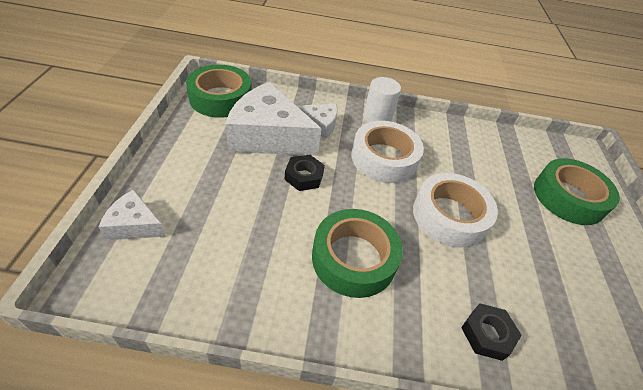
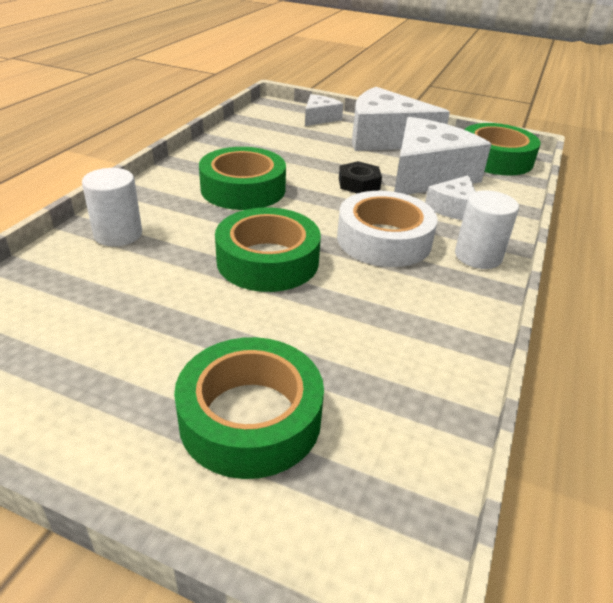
camera: 110 degrees right, 10 degrees down
(190, 164) = (385, 138): none -> white cheese
(449, 216) = (268, 261): white tape -> green tape
(487, 334) = (118, 234): black nut -> white cylinder

